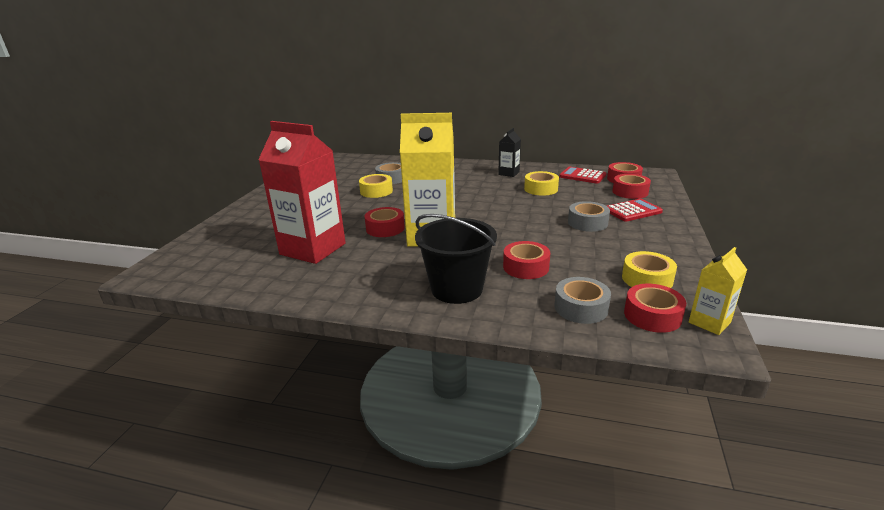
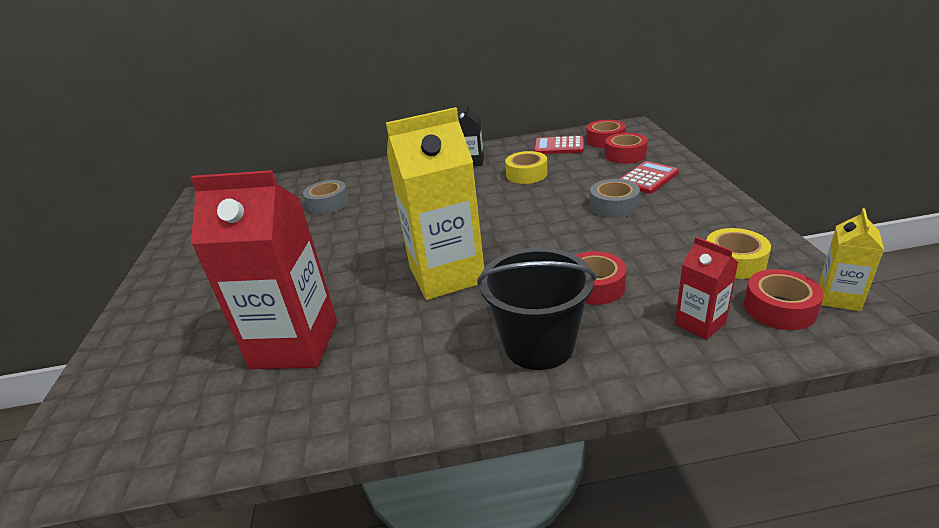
camera: 20 degrees left, 5 degrees up
(376, 191) = (321, 228): yellow tape -> none
(385, 228) = (376, 281): red tape -> none
(581, 308) = (700, 323): grey tape -> red carton

